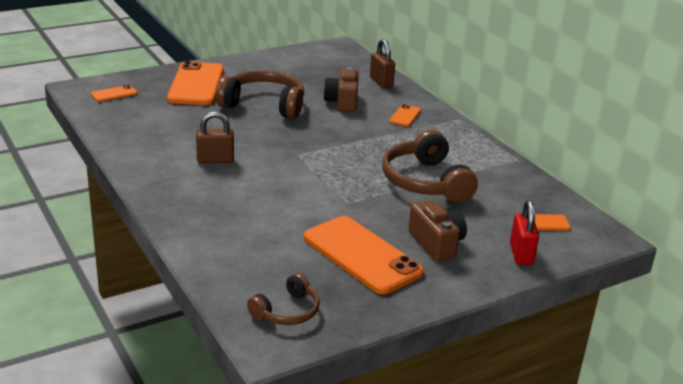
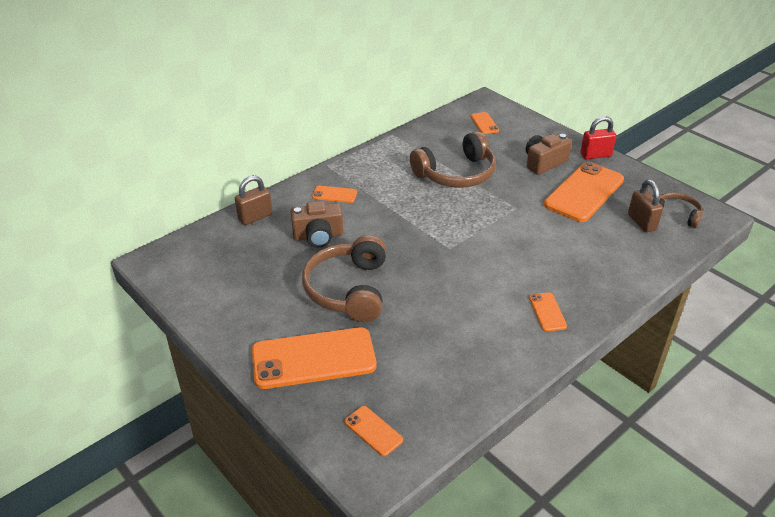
camera: 100 degrees left, 10 degrees up
(178, 181) = (547, 312): none -> orange phone
(215, 160) = (492, 297): brown padlock -> brown padlock (641, 222)
(521, 254) = (531, 130): red padlock -> red padlock (595, 155)

